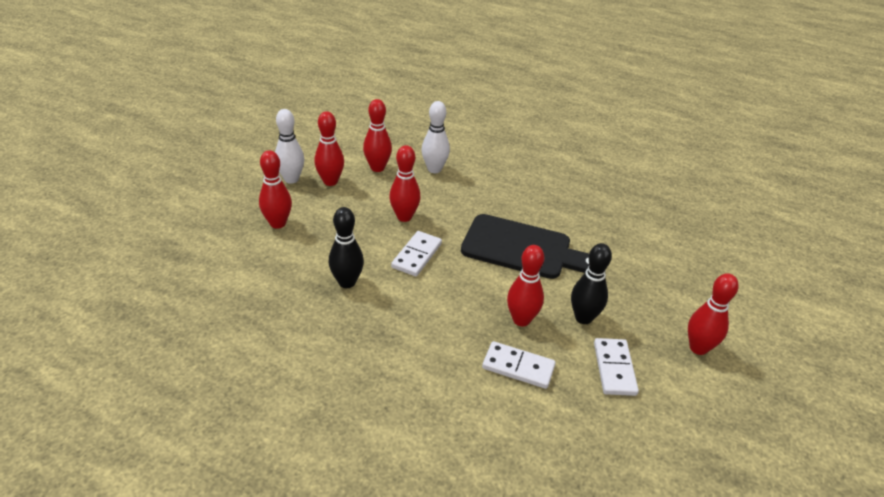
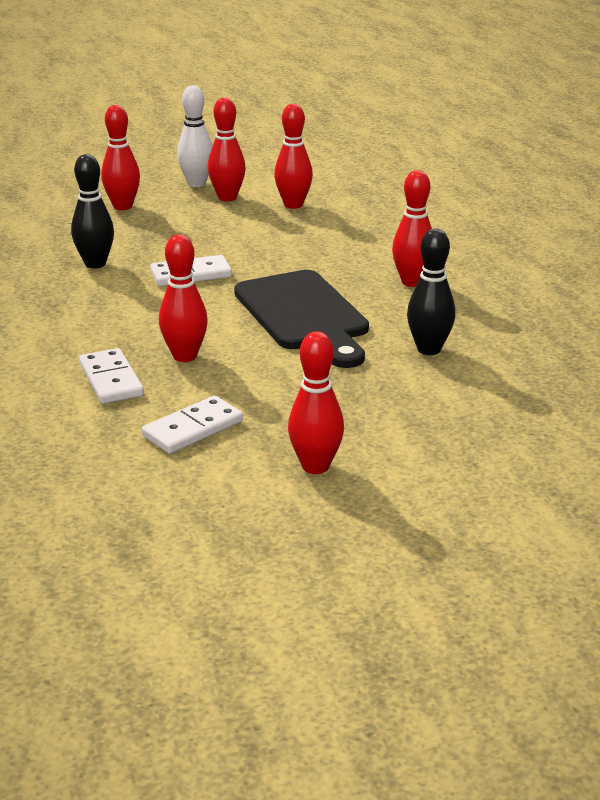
camera: 50 degrees right, 10 degrees down
(404, 217) = (239, 246): red bowling pin -> red bowling pin (412, 282)
(434, 169) = (349, 227): white bowling pin -> none
(583, 318) = (247, 385): black bowling pin -> black bowling pin (429, 349)

